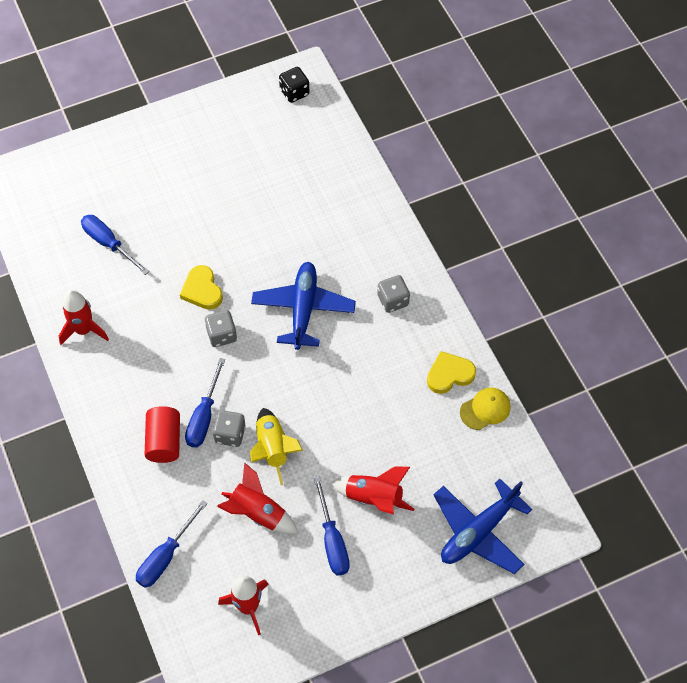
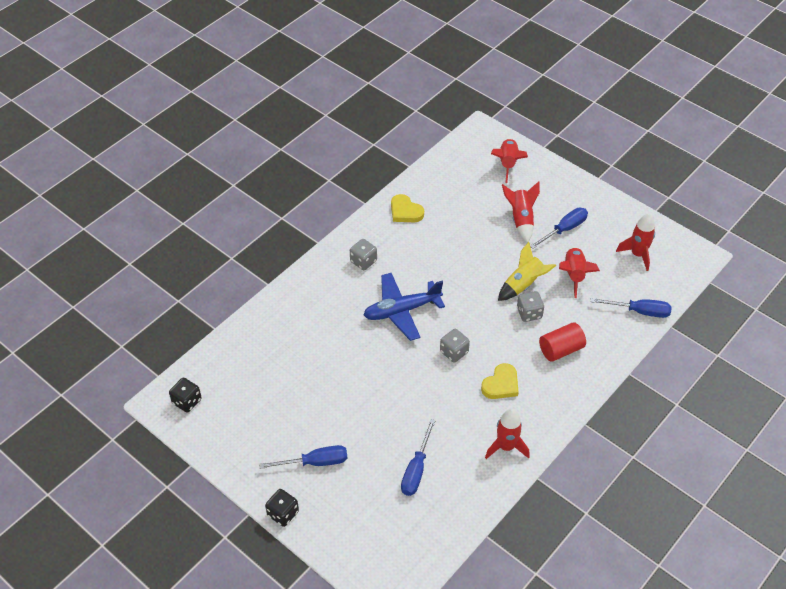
camera: 115 degrees left, 10 degrees down
(132, 127) = (283, 513): none -> black dice
(202, 290) = (422, 382): yellow heart -> yellow heart (501, 384)
(204, 416) = (526, 334): blue screwdriver -> blue screwdriver (315, 462)
(478, 532) = (507, 163): blue plane -> red rocket
(485, 409) = (420, 186): yellow cap -> none

